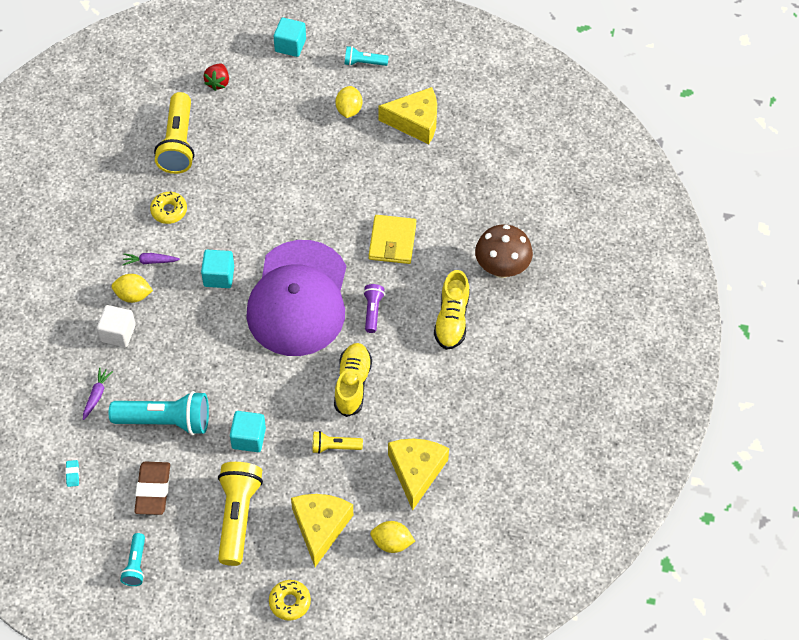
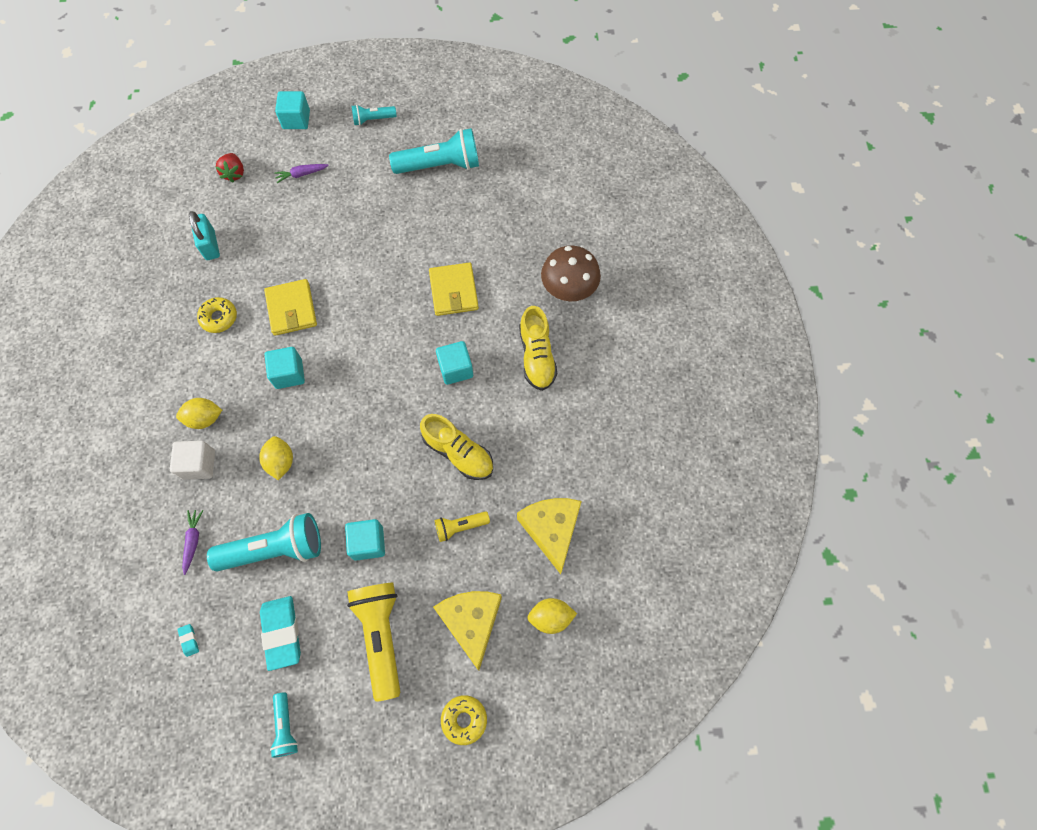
camera: 15 degrees left, 10 degrees up
(150, 261) = (213, 377): purple carrot -> purple carrot (301, 174)
(153, 490) = (282, 633): brown eraser -> turquoise eraser
(178, 143) = (210, 245): yellow flashlight -> turquoise padlock
(237, 220) = (291, 309): none -> yellow wallet
(298, 299) = (377, 376): purple cap -> none
(349, 110) = (372, 169): yellow lemon -> yellow lemon (280, 462)
(352, 384) = (458, 453): yellow shoe -> yellow shoe turned 135 degrees clockwise
(372, 311) = (455, 369): purple flashlight -> turquoise cube
(415, 122) = (440, 165): yellow cheese -> turquoise flashlight

